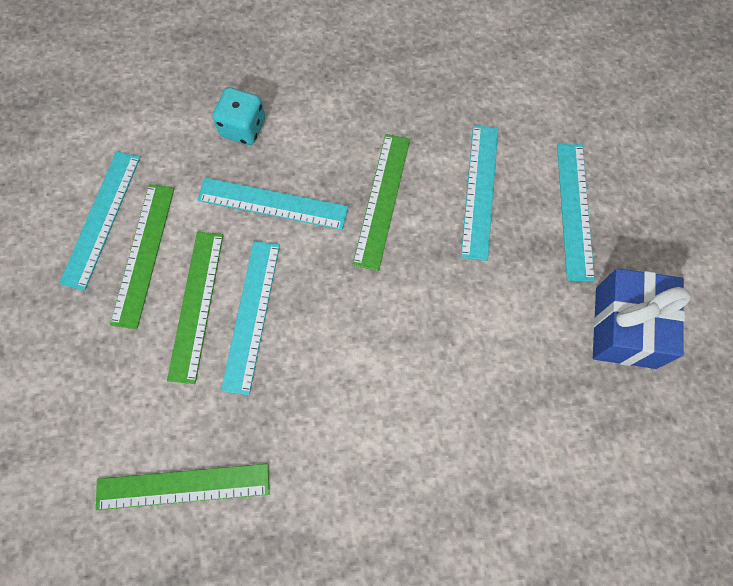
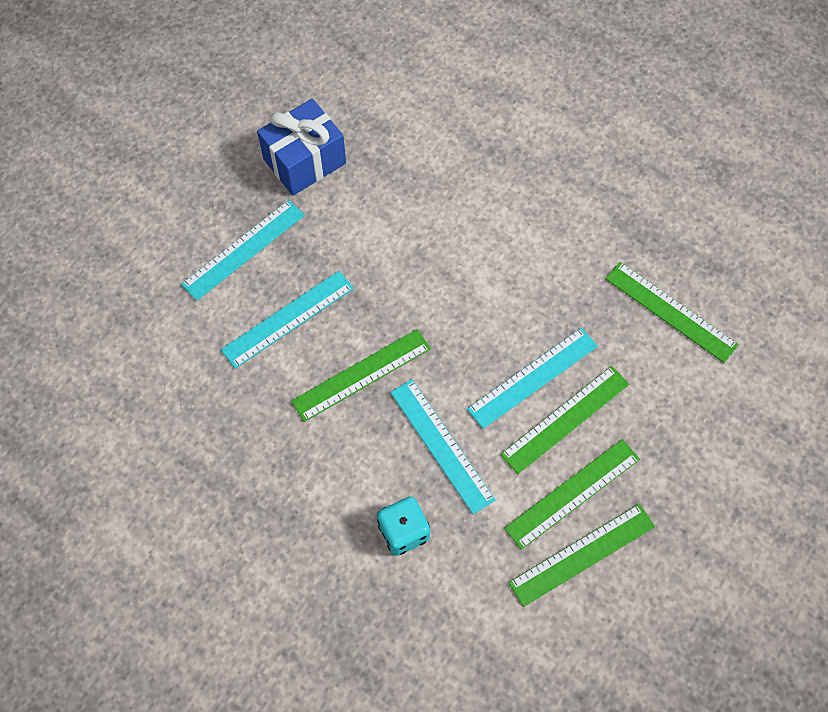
camera: 135 degrees left, 5 degrees down
(101, 218) = (582, 554): turquoise ruler -> green ruler

